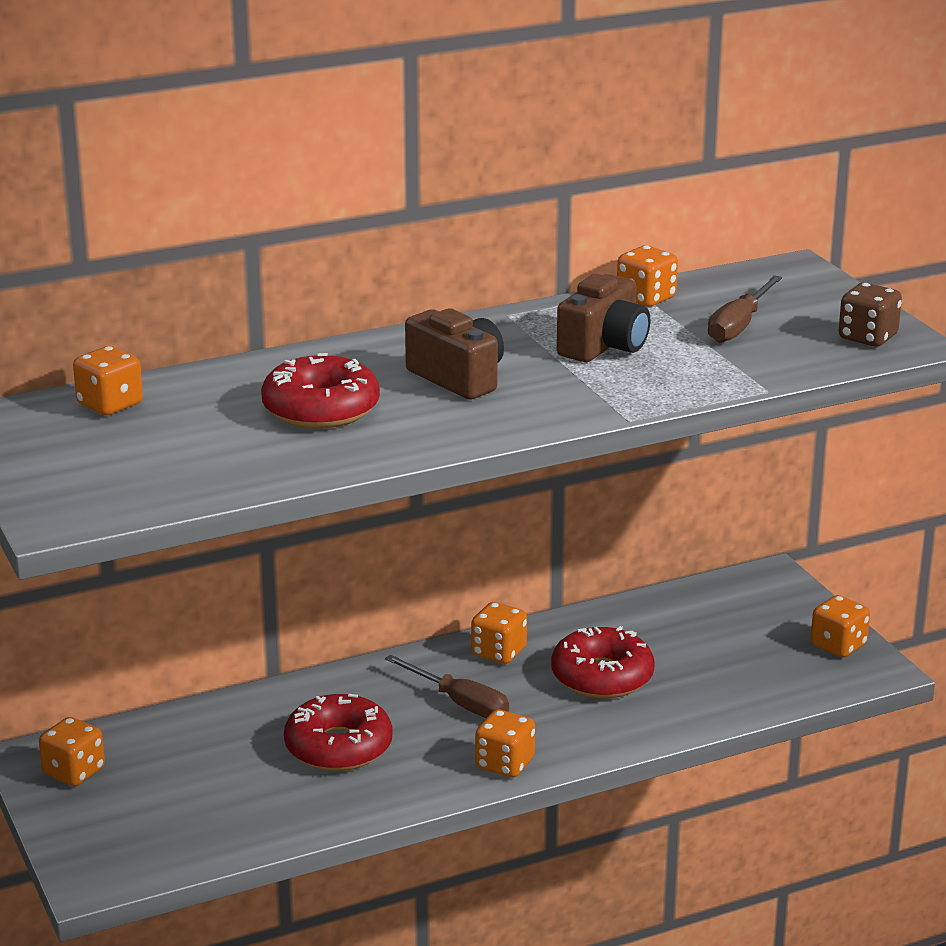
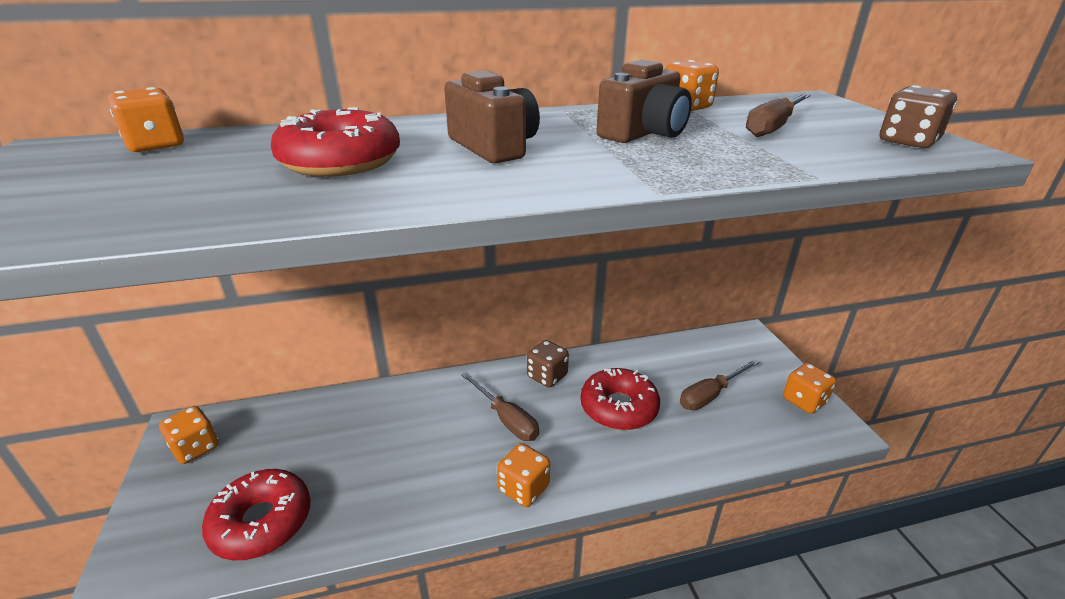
camera: 10 degrees right, 5 degrees up
(338, 747) = (400, 450): red donut -> red donut (262, 522)
(498, 652) = (547, 376): orange dice -> brown dice
(719, 651) = (710, 395): none -> brown screwdriver

